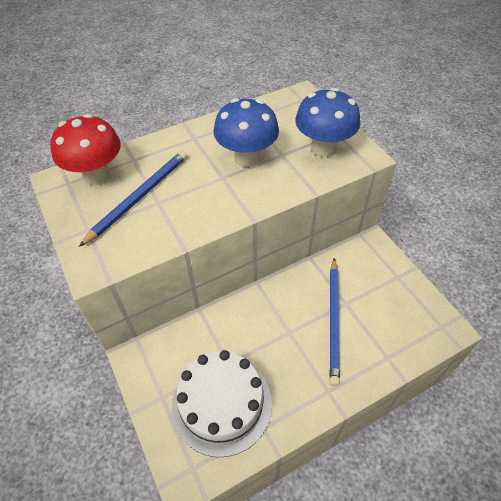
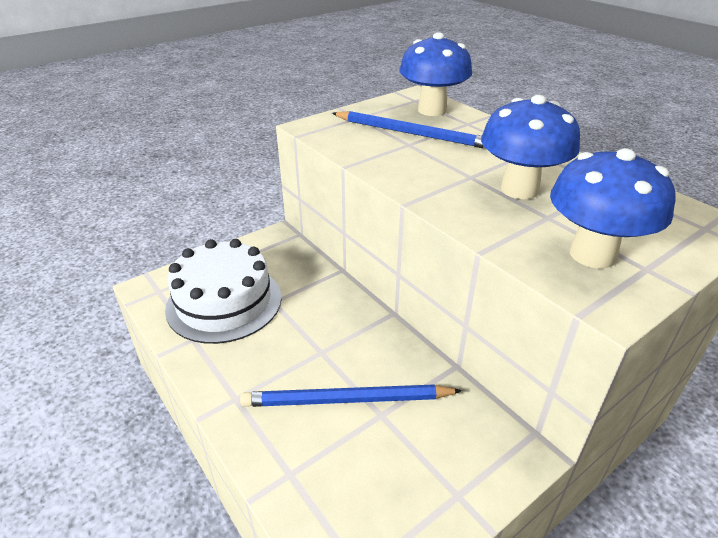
camera: 80 degrees right, 15 degrees down
(97, 176) = (432, 110): red mushroom -> blue mushroom

